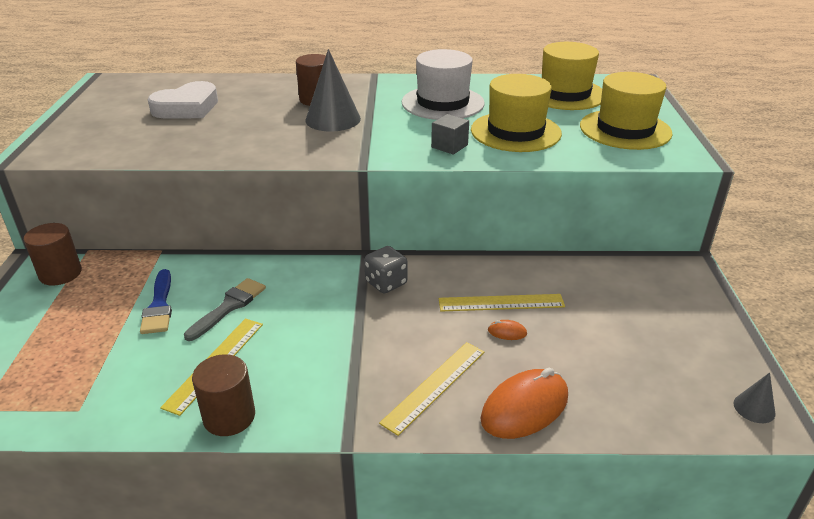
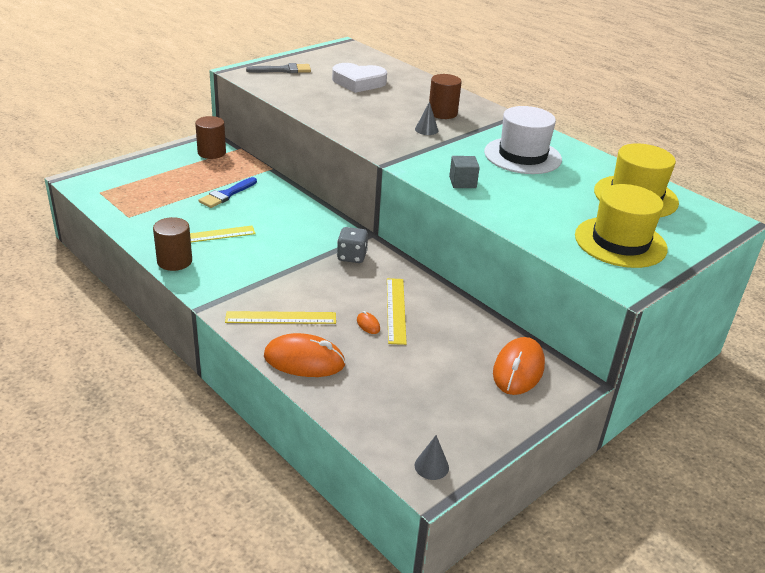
camera: 45 degrees right, 0 degrees up
(229, 307) = (255, 215): grey brush -> grey brush (283, 70)
(333, 119) = (426, 130): grey cone -> grey cone, size x0.50
(501, 303) = (395, 310): yellow ruler -> yellow ruler turned 45 degrees clockwise
(515, 132) = (529, 199): yellow hat -> none
(651, 283) = (518, 369): none -> orange mouse

